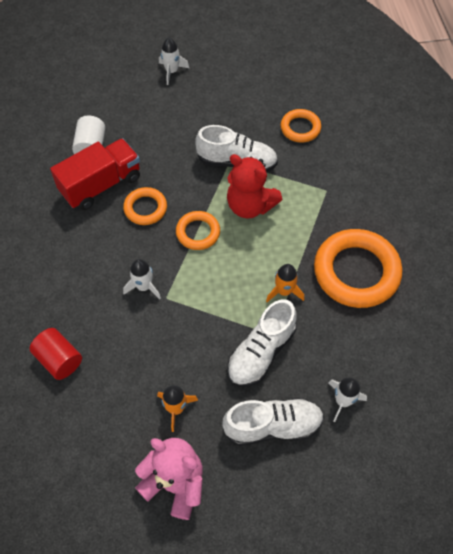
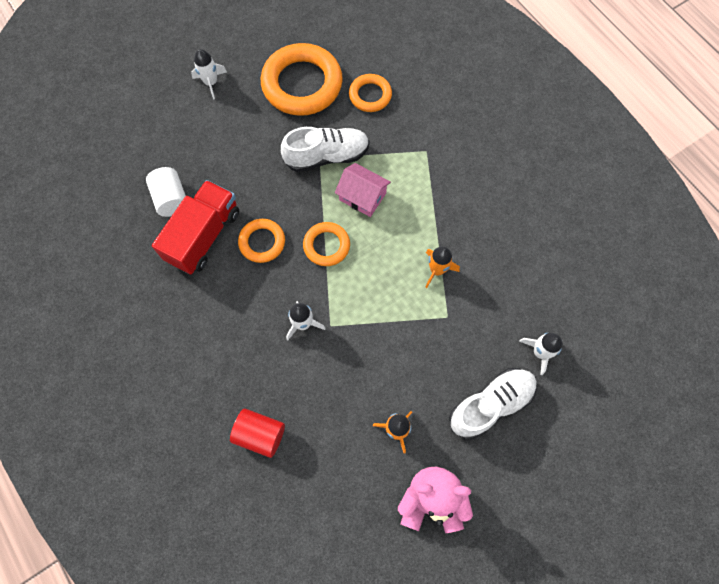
camera: 25 degrees left, 10 degrees up
(250, 205) = (362, 196): red teddy bear -> pink house
(261, 352) = (445, 339): white shoe -> none
(356, 272) = (492, 222): orange ring -> orange ring (302, 84)

